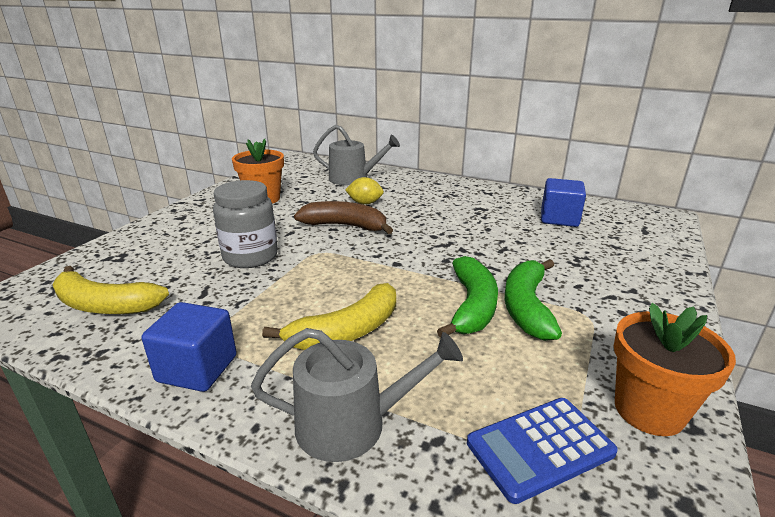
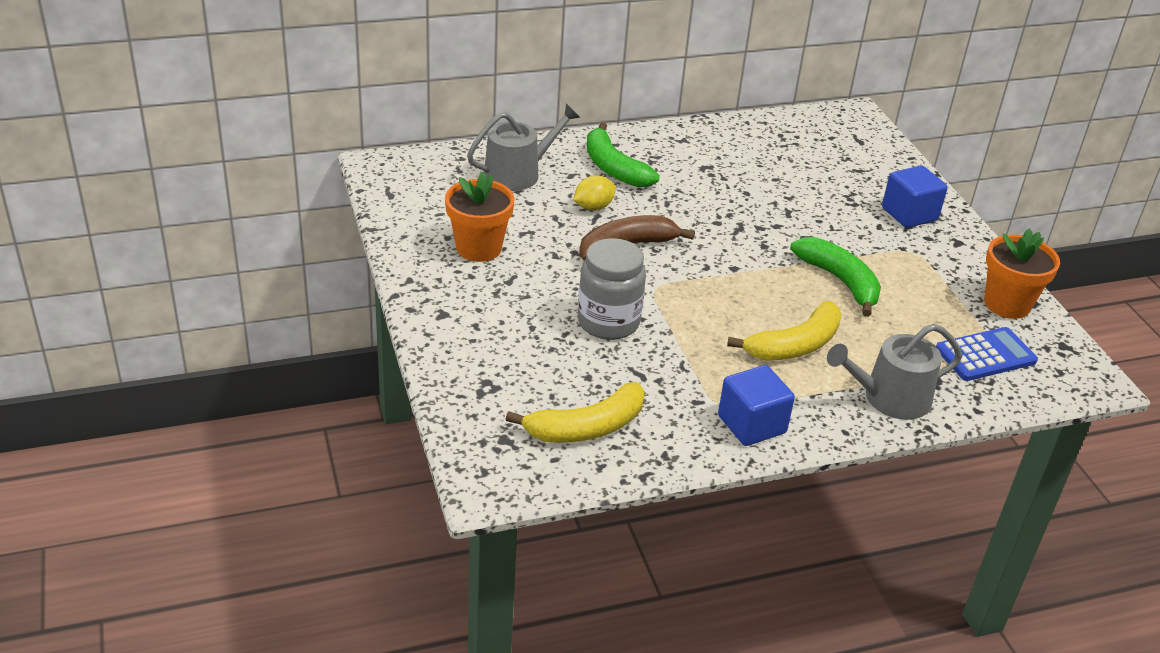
camera: 45 degrees left, 10 degrees up
(347, 331) = (795, 345): yellow banana -> yellow banana turned 45 degrees clockwise
(352, 424) = (889, 398): grey watering can -> grey watering can turned 150 degrees counterclockwise
(526, 307) = (872, 263): green banana -> green banana (613, 168)
(540, 448) = (985, 355): blue calculator -> blue calculator turned 135 degrees counterclockwise
(559, 219) = (784, 153): blue cube -> blue cube (909, 214)

